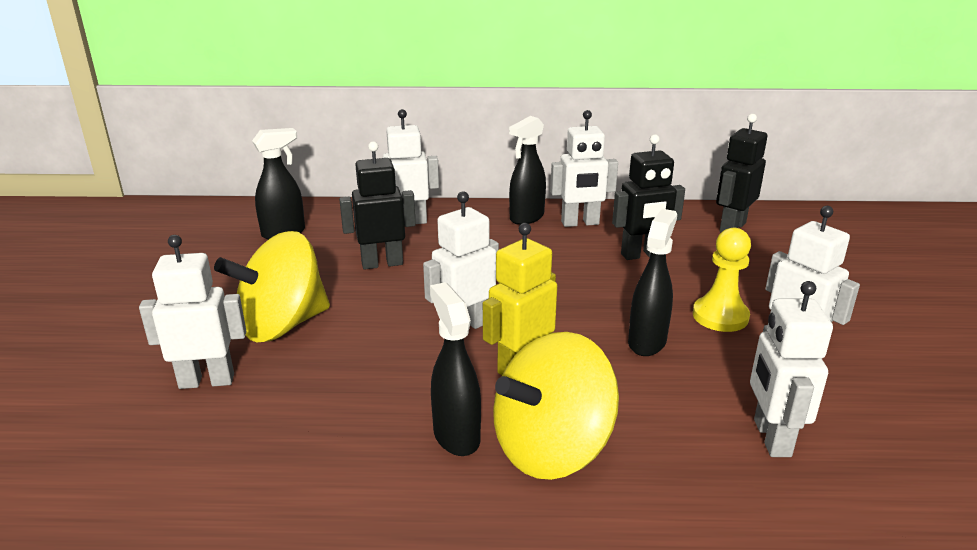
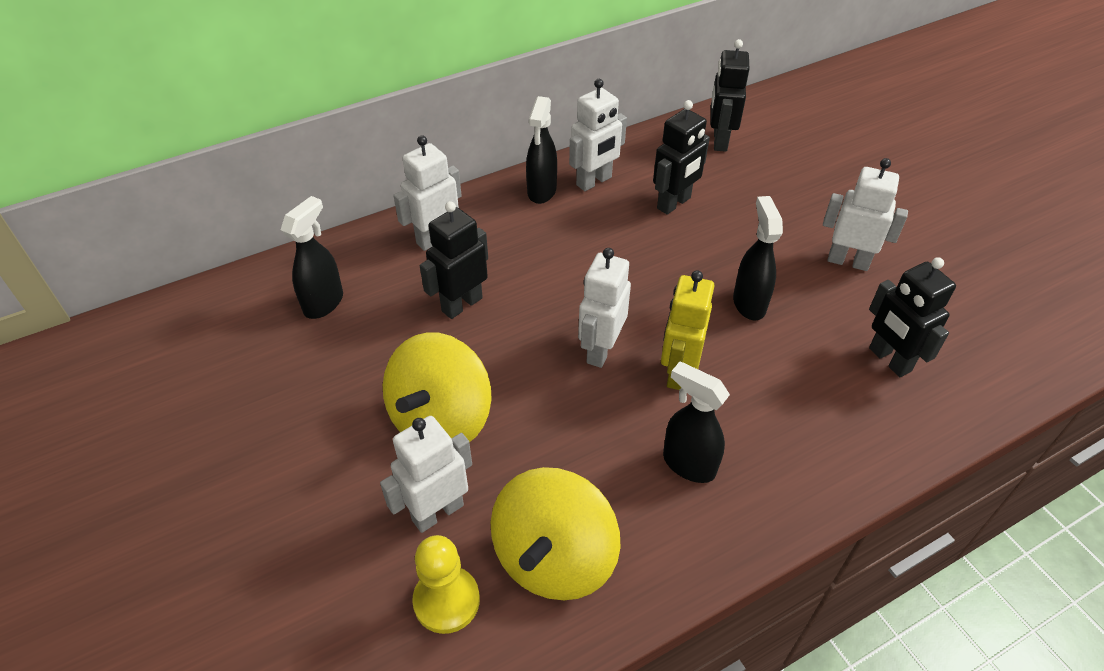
camera: 30 degrees left, 20 degrees up
(551, 448) = (761, 441): yellow spinning top -> yellow spinning top (554, 557)
(720, 316) = (780, 252): yellow pawn -> yellow pawn (446, 601)
(771, 438) = (889, 360): white robot -> black robot

